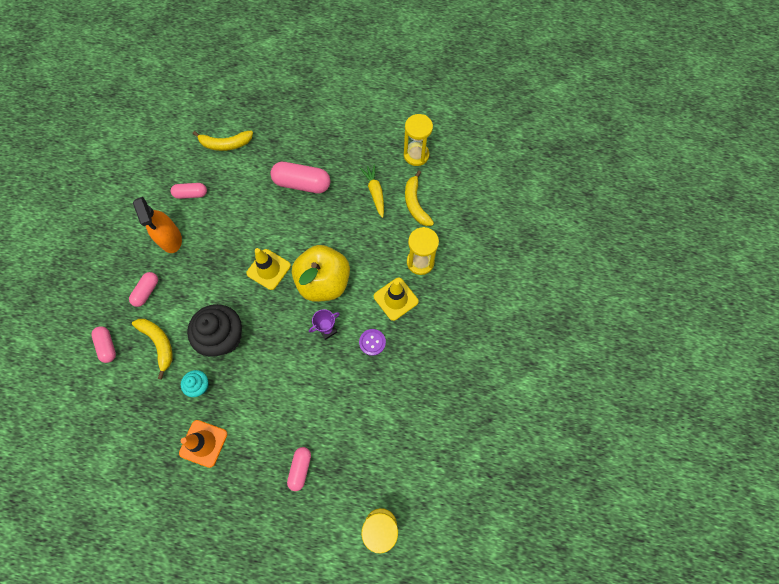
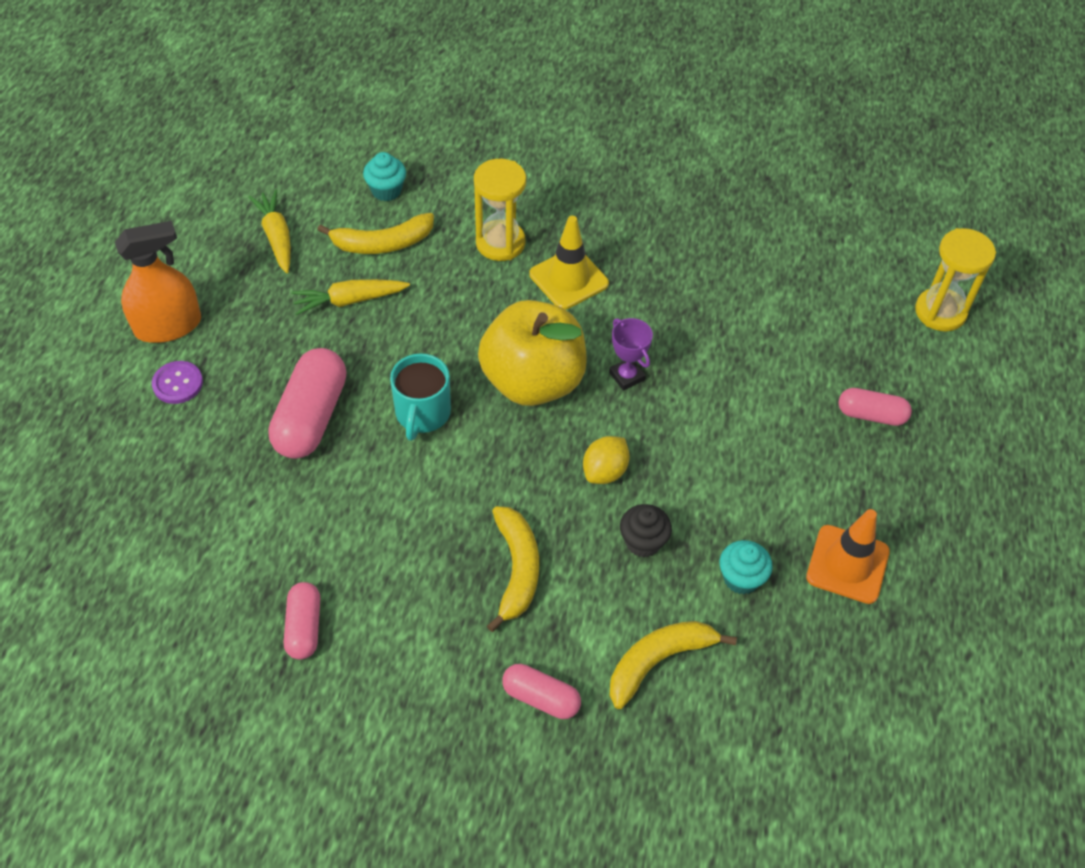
camera: 90 degrees left, 15 degrees down
(107, 346) = (666, 766): pink capsule -> none
(170, 238) = (414, 662): orange spray bottle -> orange spray bottle (168, 326)
(224, 337) = (643, 542): black cupcake -> black cupcake, size x0.50
(226, 144) = (181, 564): yellow banana -> yellow banana (516, 569)
(266, 319) = (605, 471): none -> yellow lemon
(268, 269) = (501, 471): yellow traffic cone -> none
(304, 231) = (422, 413): none -> turquoise mug
(372, 342) = (648, 313): purple button -> purple button (178, 383)
(416, 155) = (276, 237): yellow hourglass -> yellow carrot
(454, 202) = (386, 191): none -> turquoise cupcake

